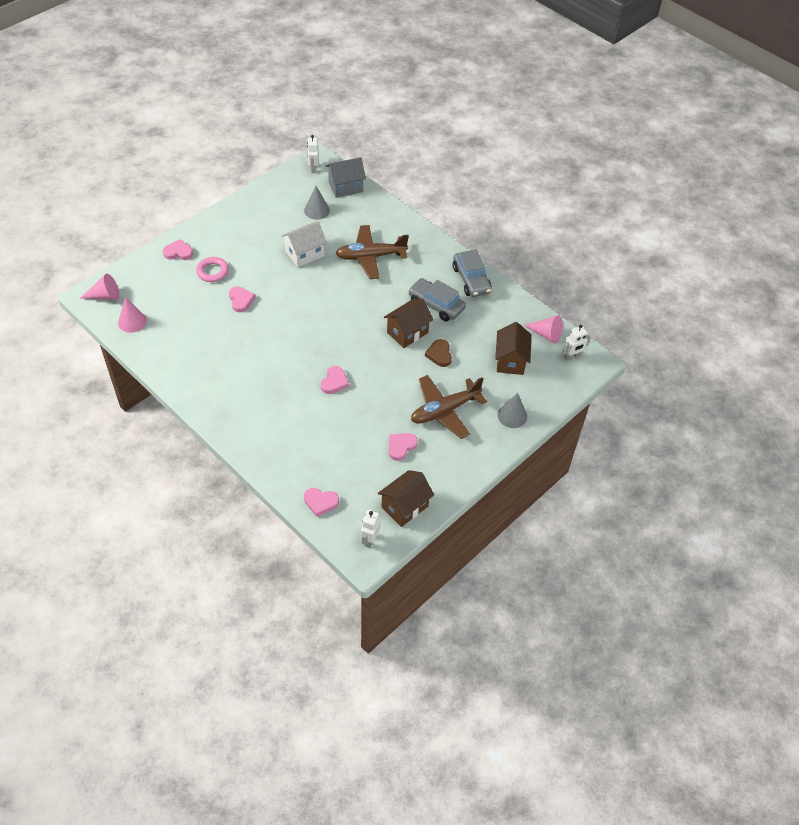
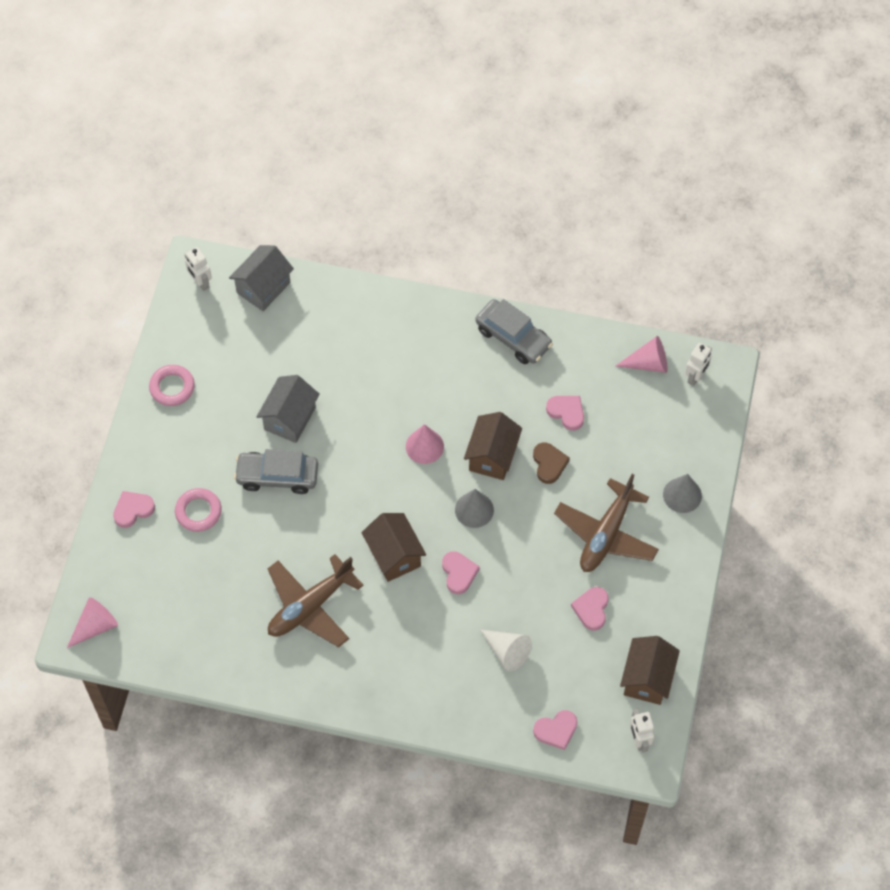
camera: 30 degrees left, 10 degrees up
(132, 321) = (159, 640): pink cone -> pink cone (424, 446)
(241, 300) = (265, 531): pink heart -> pink heart (566, 412)
(253, 207) = (172, 387): none -> pink ring
(304, 254) = (290, 418): white house -> grey house
(317, 210) = (254, 345): grey cone -> grey cone (474, 510)
(327, 440) = (507, 651): none -> white cone
(371, 257) = (372, 375): brown plane -> brown plane (310, 606)
(436, 305) = (497, 398): grey car -> grey car (277, 476)
(439, 354) = (549, 464): brown heart -> brown heart turned 150 degrees counterclockwise
(510, 360) = (632, 423): brown house -> brown house (394, 555)

